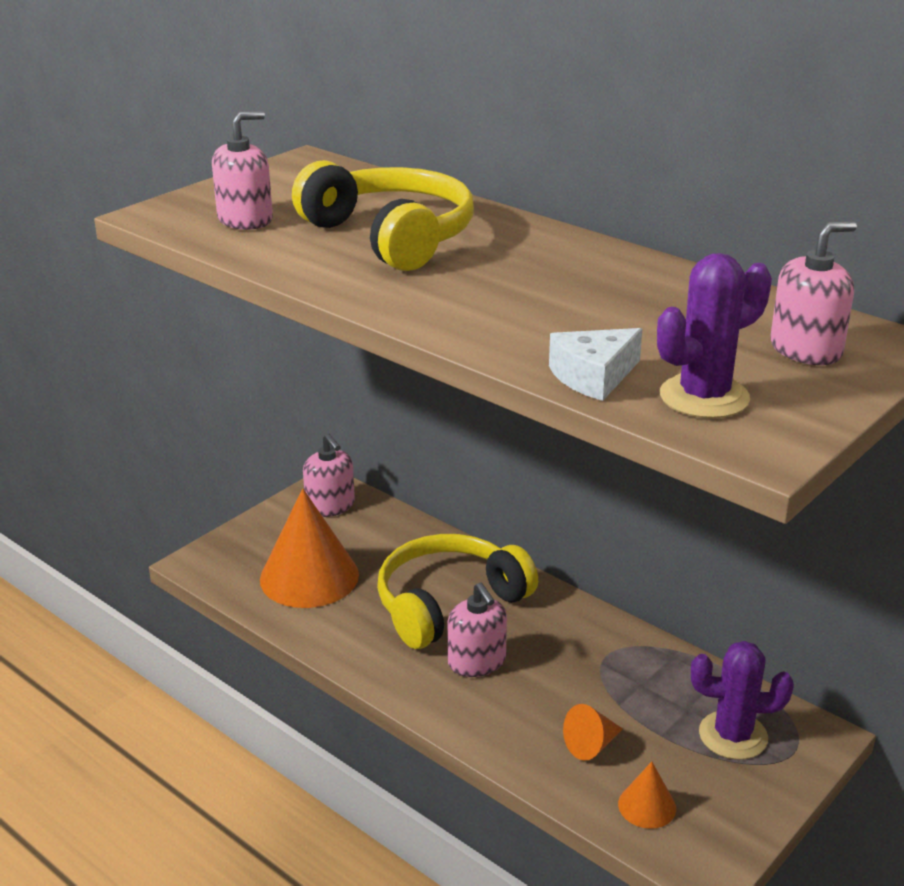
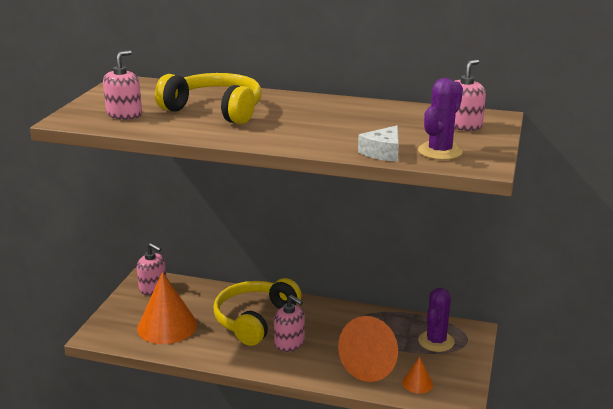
camera: 25 degrees left, 5 degrees down
(591, 745) = (373, 364): orange cone -> orange cone, size x2.14
(733, 736) = (436, 341): purple cactus -> purple cactus turned 45 degrees counterclockwise

